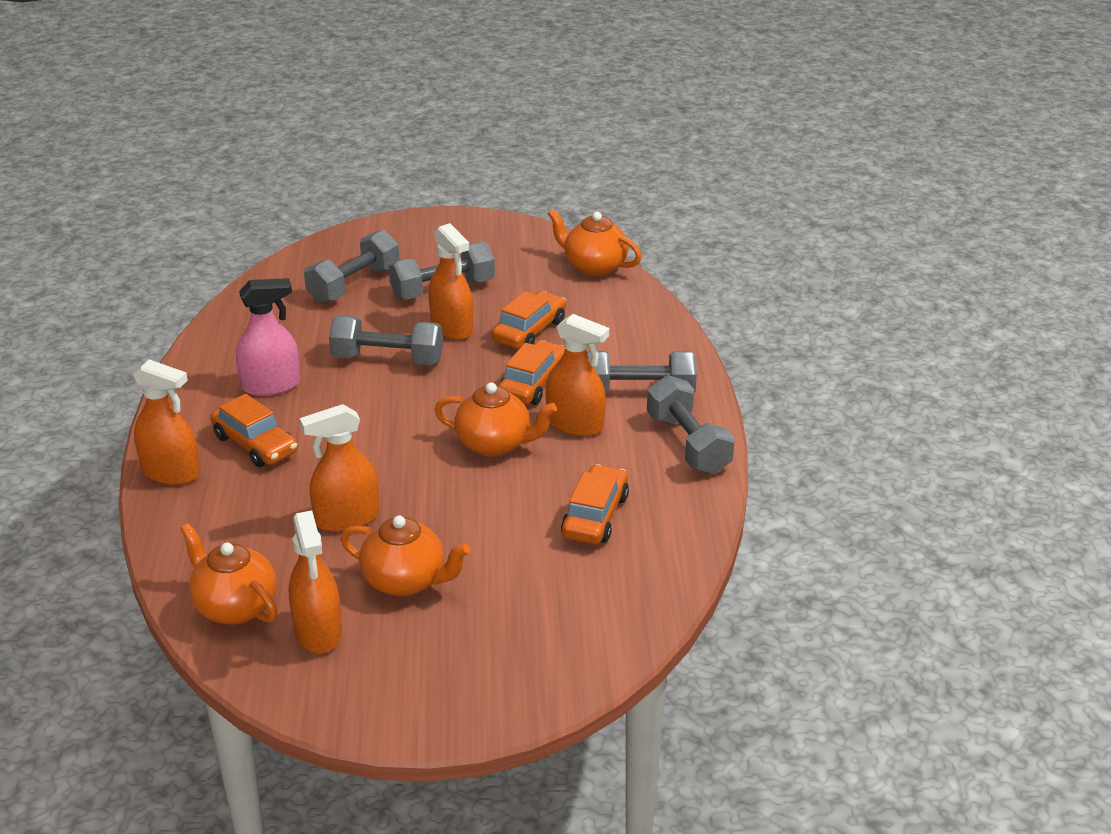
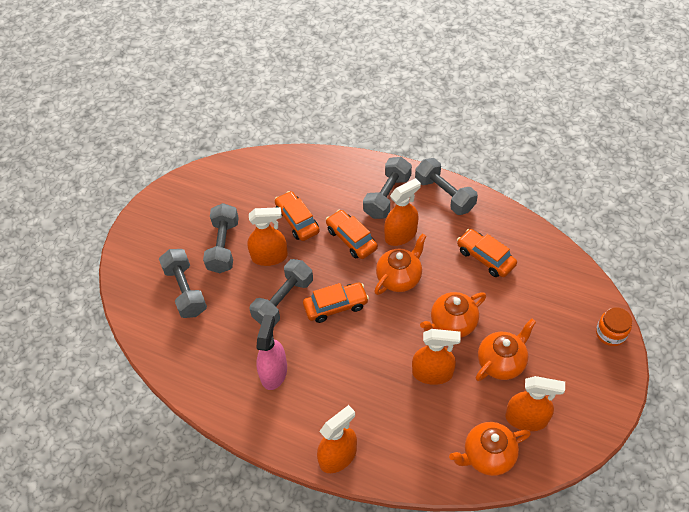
camera: 60 degrees left, 20 degrees up
(255, 444) = (333, 400): orange car -> orange car (336, 306)
(347, 518) = (432, 373): orange spray bottle -> orange spray bottle turned 90 degrees counterclockwise
(538, 691) = (610, 333): none -> orange jar
(594, 267) = (249, 165): orange teapot -> orange teapot (452, 324)
(688, 444) = (444, 195): grey dumbbell -> grey dumbbell turned 45 degrees clockwise

